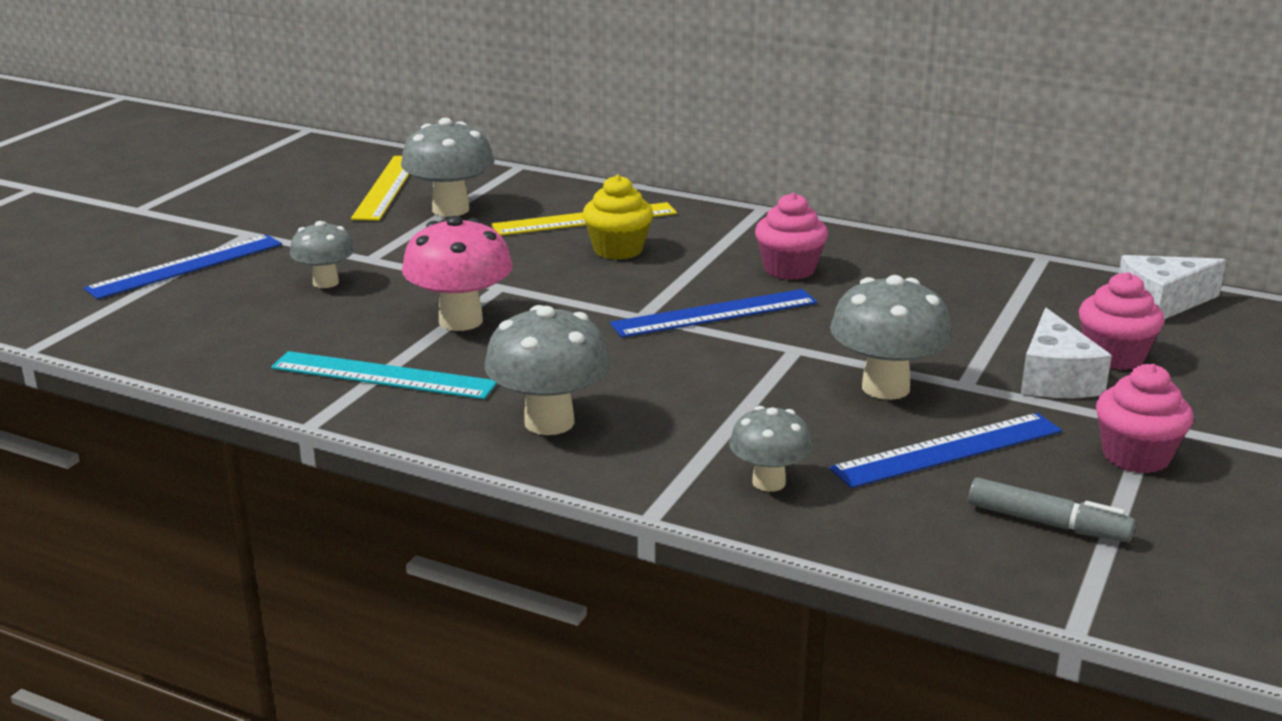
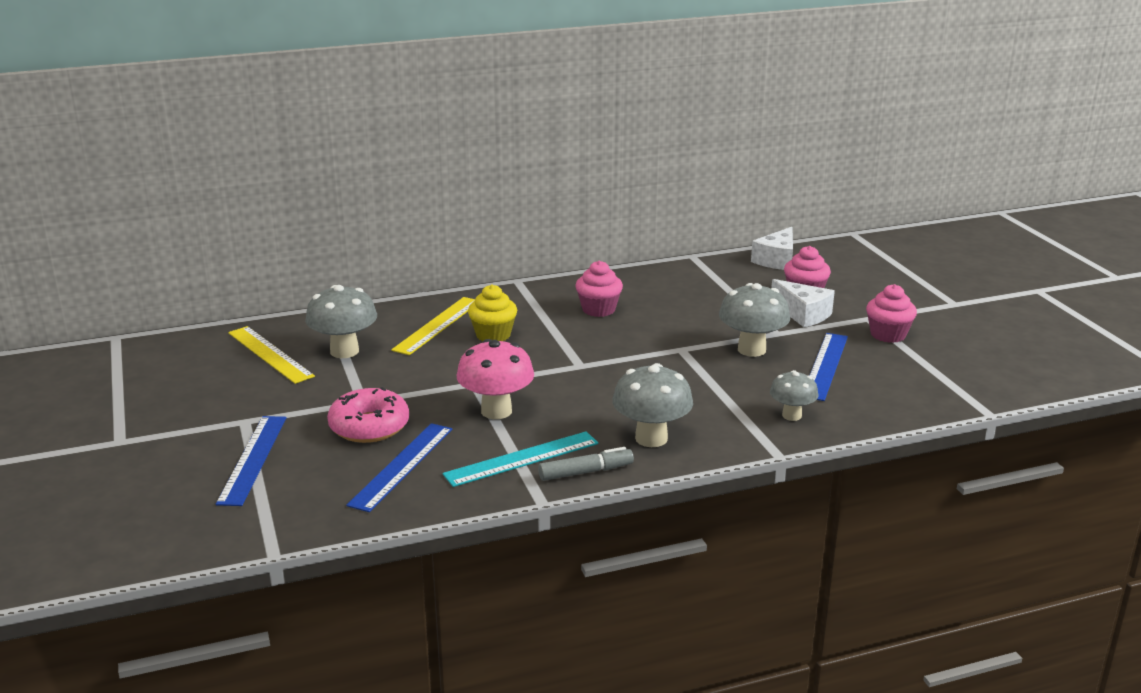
camera: 45 degrees left, 0 degrees up
(325, 282) = (369, 426): grey mushroom -> pink donut
(715, 313) = (611, 348): blue ruler -> blue ruler (402, 466)
(1047, 523) = (910, 378): grey marker -> grey marker (586, 472)

